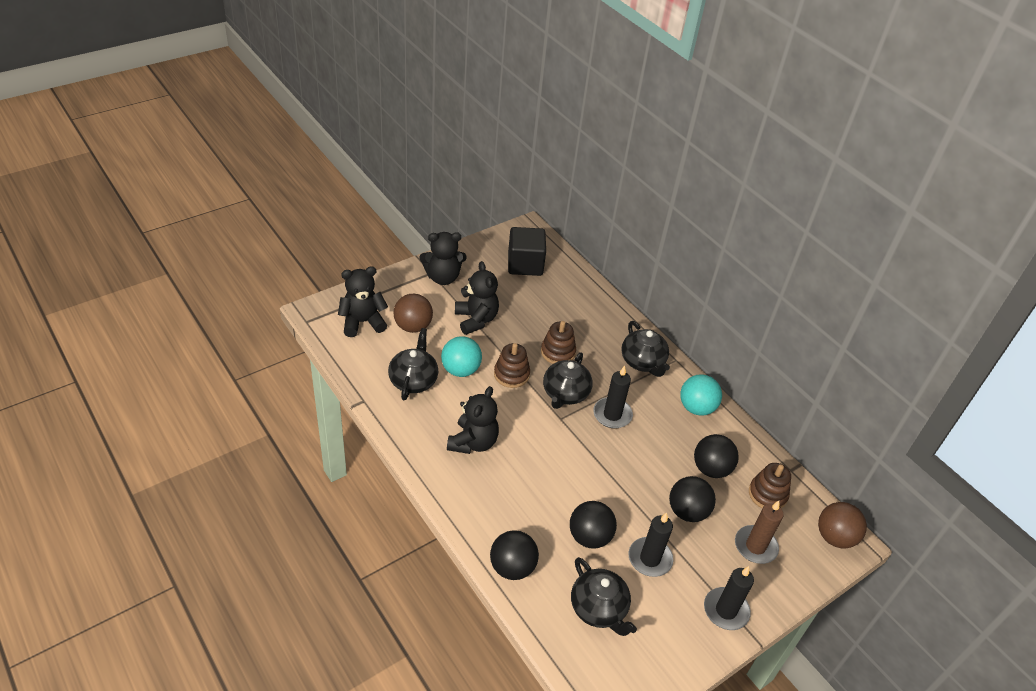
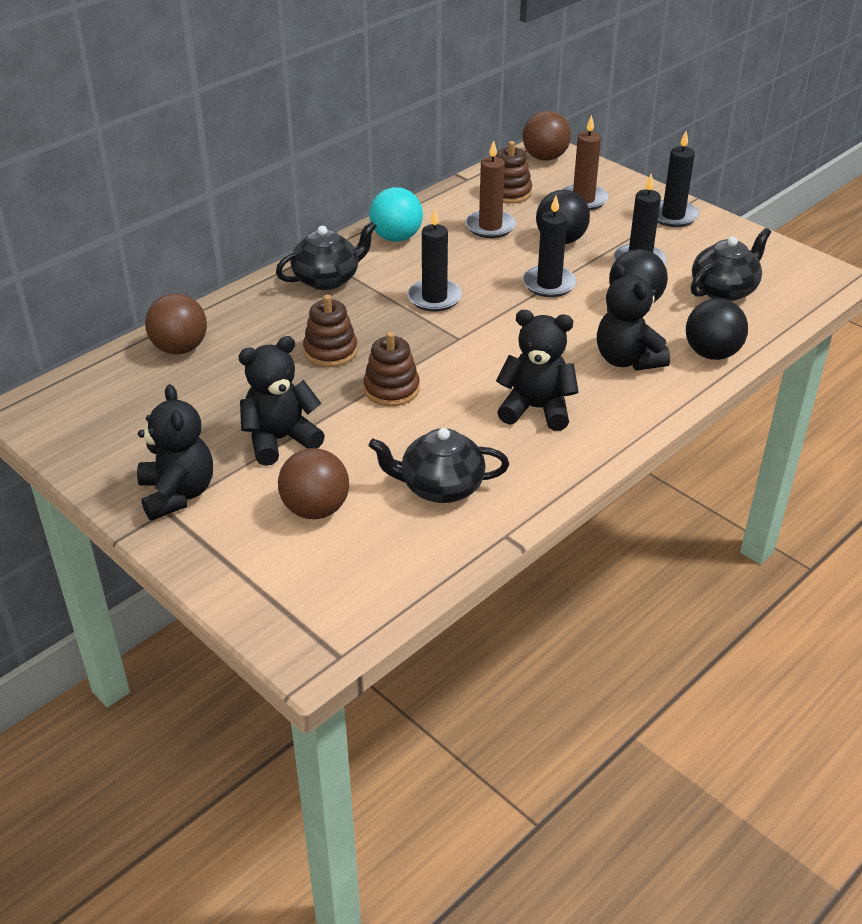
camera: 95 degrees left, 5 degrees down
(362, 322) = (321, 575): black teddy bear -> black teddy bear (627, 360)
(460, 370) = (399, 440): turquoise ball -> none
(525, 264) = (128, 403): black cube -> none
(565, 394) = (411, 338): black teapot -> none
(573, 287) = (180, 348): none -> brown ball
(622, 487) = (549, 284): none -> black candle
(711, 469) = (490, 226): black ball -> brown candle

